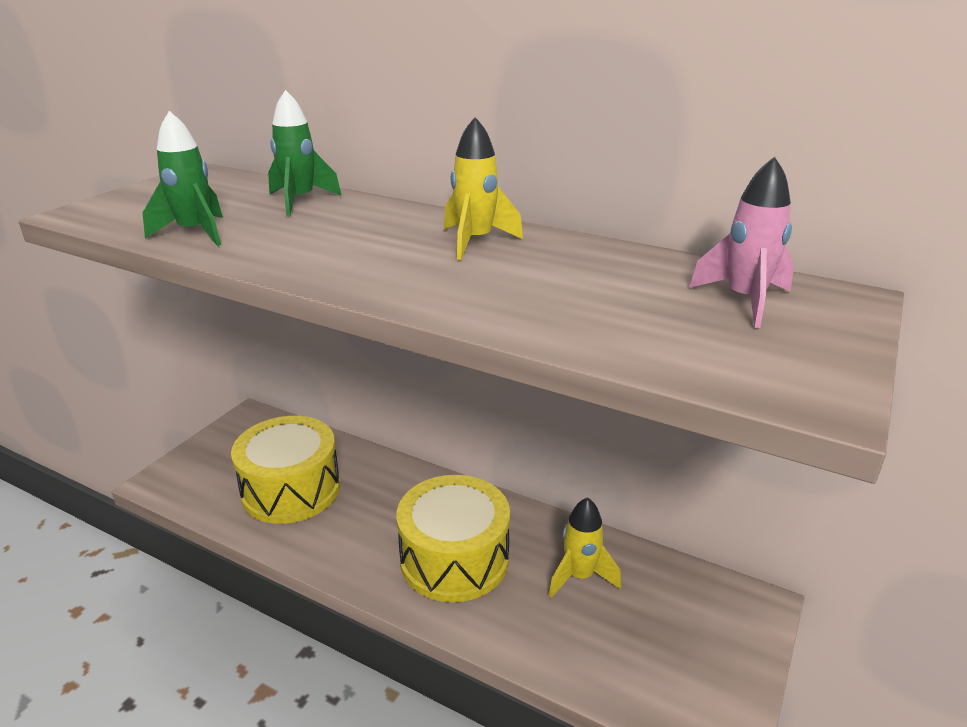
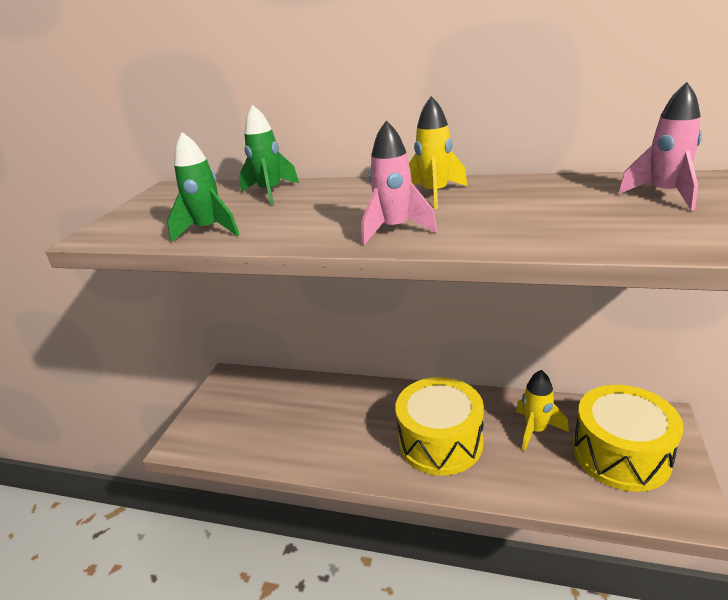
camera: 10 degrees left, 0 degrees up
(291, 489) = (289, 422): yellow drum -> yellow drum (621, 454)
(388, 276) = (395, 229): none -> pink rocket

